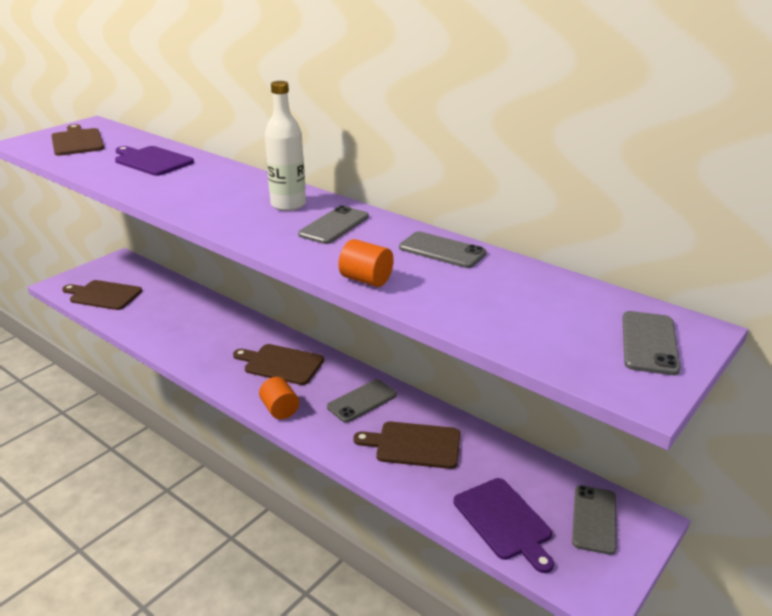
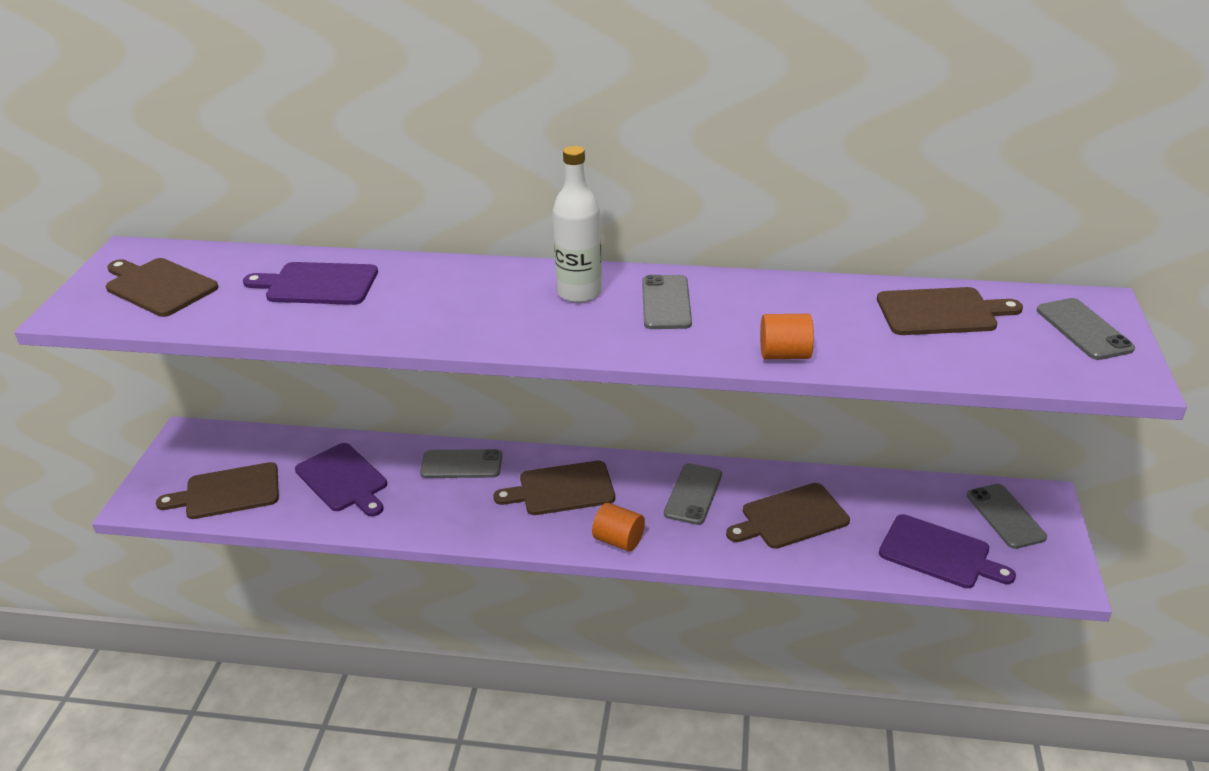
camera: 30 degrees left, 5 degrees up
(166, 311) = (343, 480): none -> purple cutting board
(442, 251) = (809, 296): grey phone -> grey phone (461, 464)
(533, 291) = (941, 312): none -> brown cutting board

